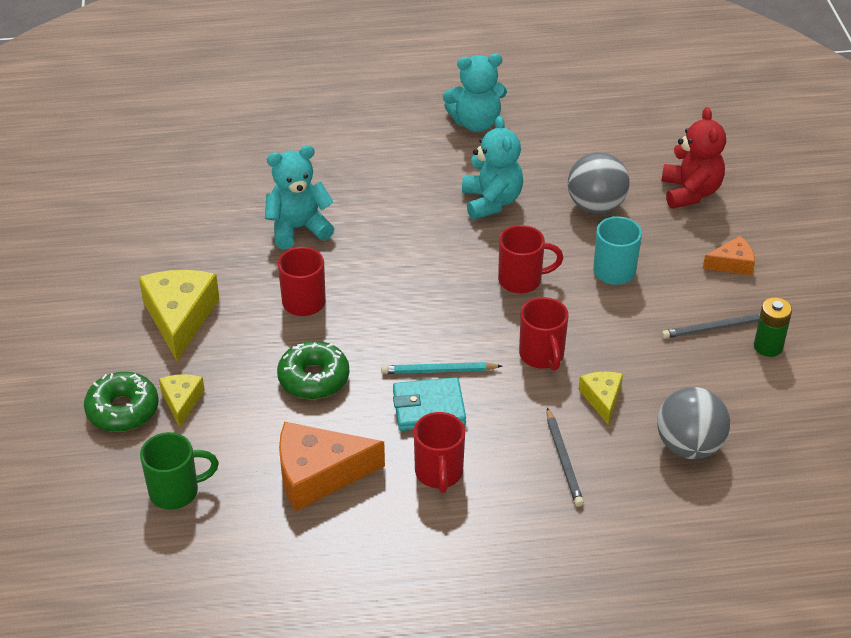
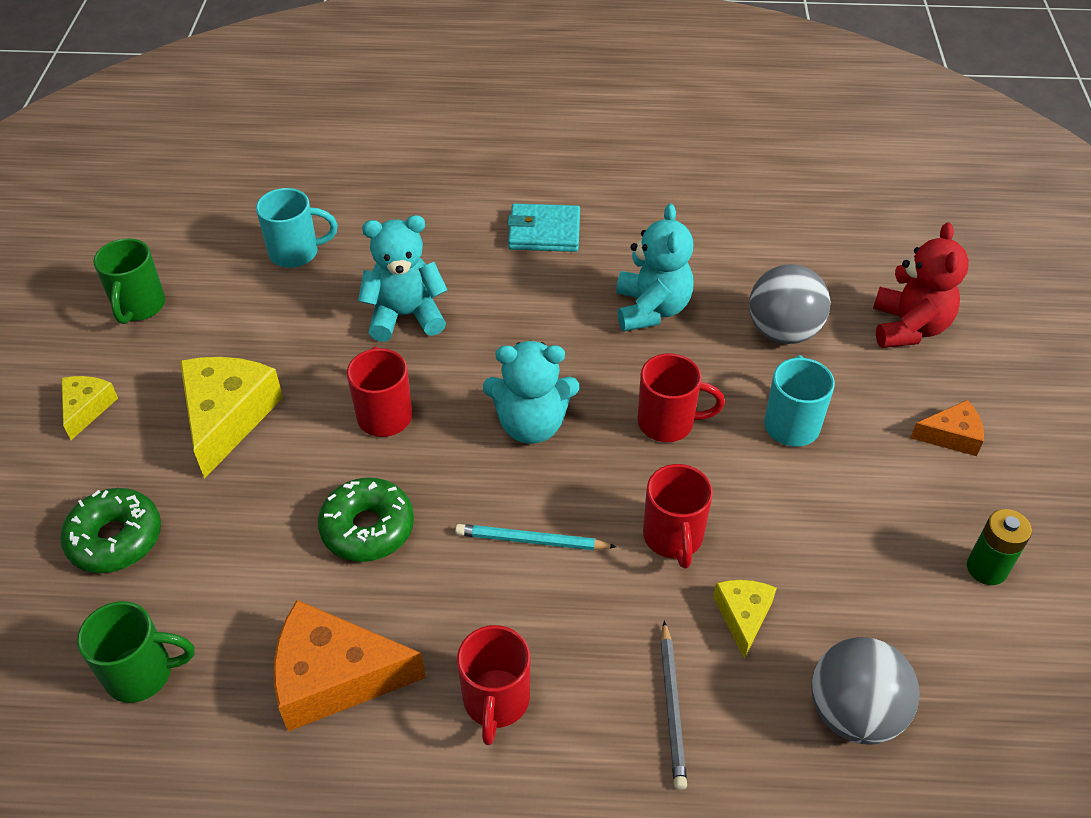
camera: 10 degrees right, 5 degrees up
(78, 247) = (139, 307): none -> green mug
(181, 401) = (192, 537): yellow cheese -> yellow cheese (87, 408)
(194, 192) = (296, 253): none -> turquoise mug
(428, 407) = (505, 595): turquoise wallet -> turquoise wallet (544, 232)
(476, 123) = (653, 204): turquoise teddy bear -> turquoise teddy bear (531, 424)
(715, 328) = (915, 529): grey pencil -> none

